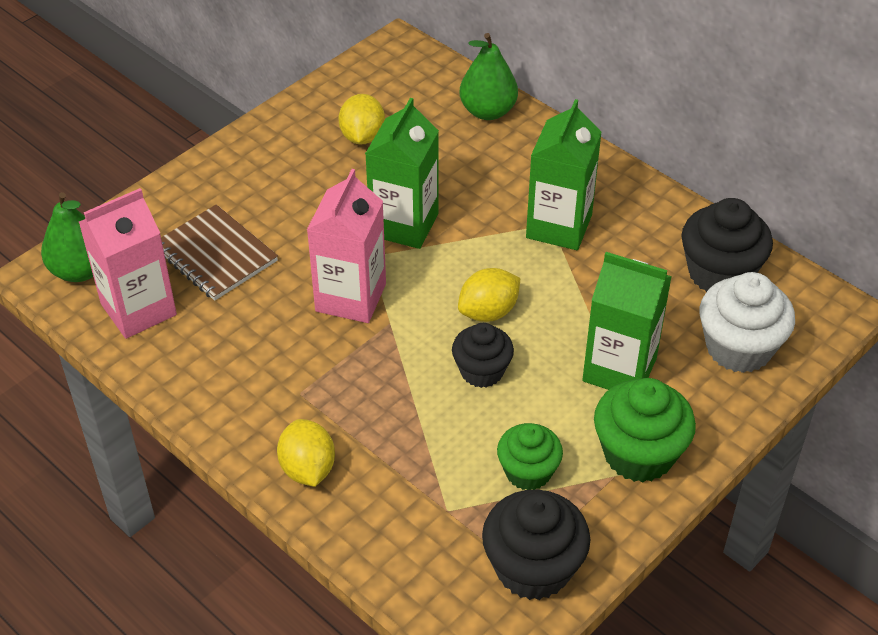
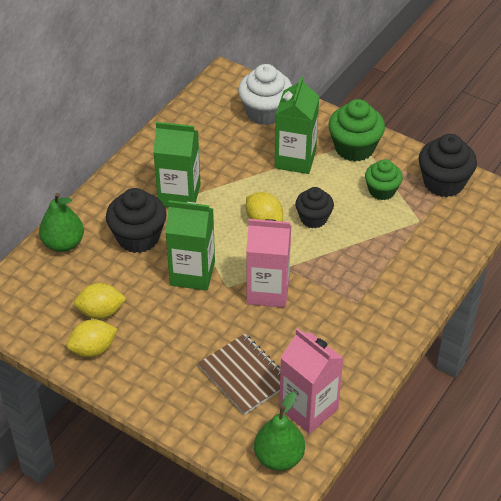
camera: 100 degrees left, 0 degrees up
(215, 255) = (244, 375): brown notebook -> brown notebook turned 75 degrees counterclockwise
(308, 469) = (413, 287): yellow lemon -> yellow lemon (93, 349)
(719, 273) = (206, 121): black cupcake -> black cupcake (138, 237)

